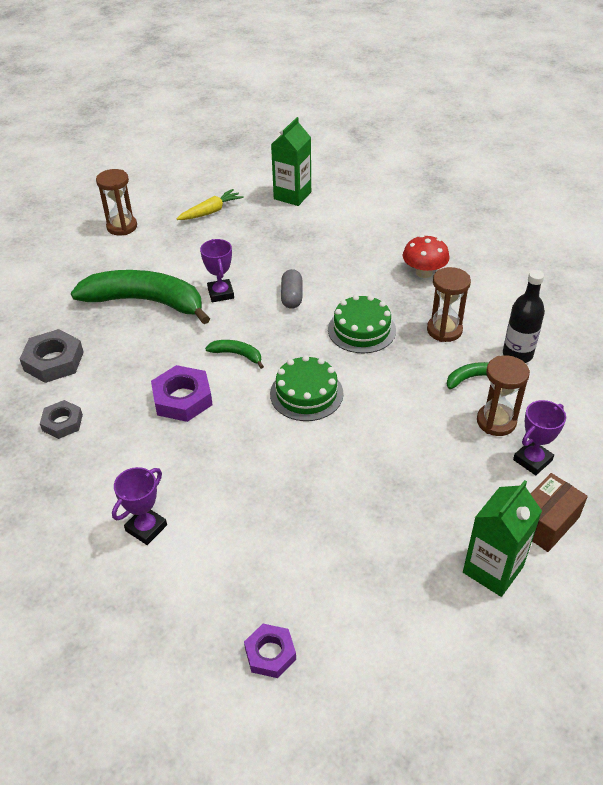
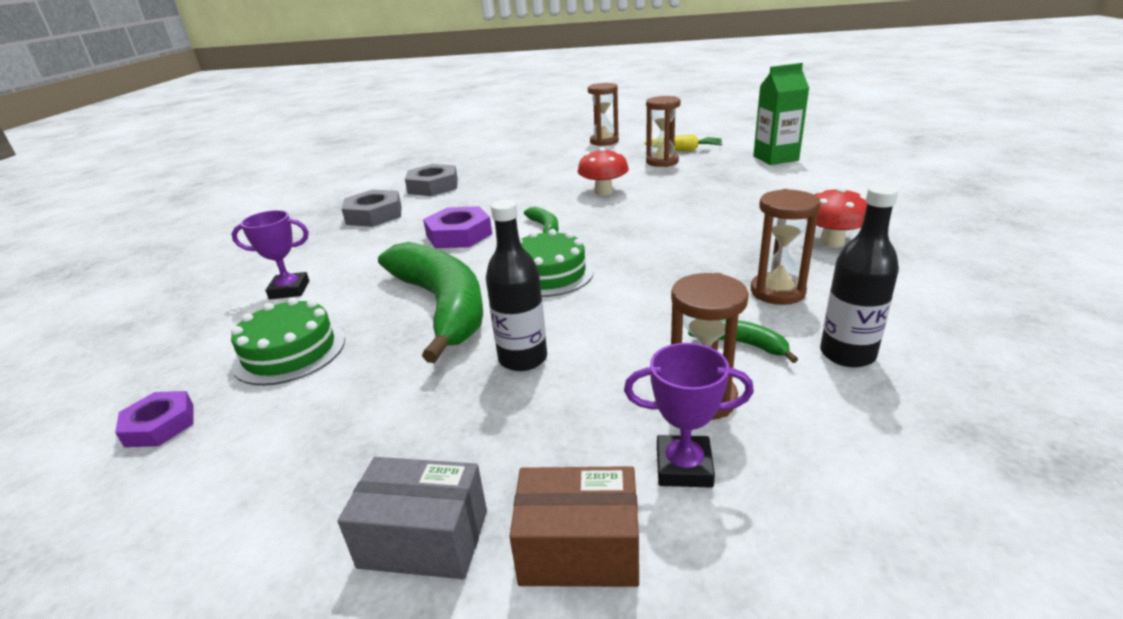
camera: 50 degrees right, 15 degrees down
(62, 423) = (374, 215): grey nut -> grey nut, size x1.55
(146, 302) = (543, 179): green banana -> green banana (442, 306)
(214, 235) = (662, 162): none -> brown hourglass
(221, 293) = (603, 192): purple trophy -> red mushroom
(292, 297) = (657, 212): grey capsule -> none
(361, 330) = (682, 255): green cake -> green cake (290, 351)
(390, 460) = (523, 358): none -> black bottle
(493, 569) = (424, 538): green carton -> grey box

